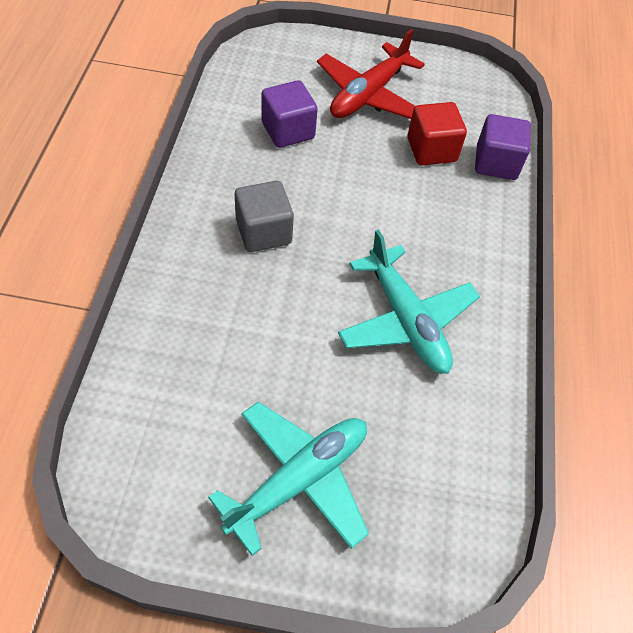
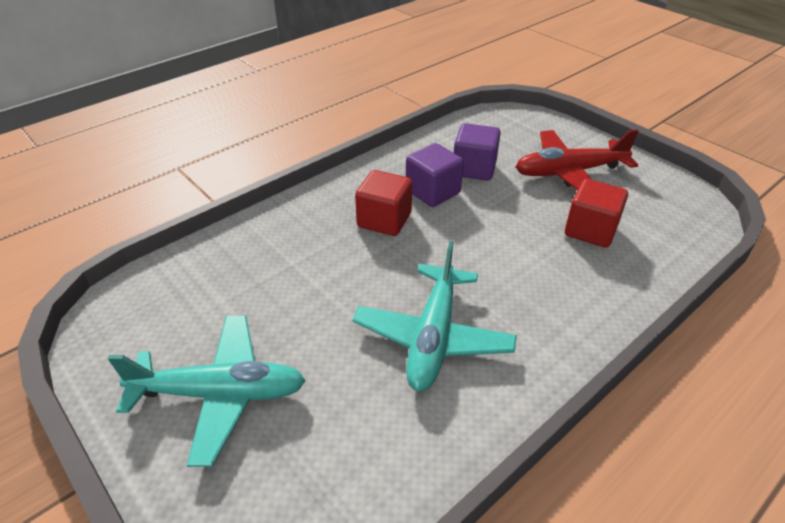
camera: 45 degrees right, 15 degrees down
(263, 232) = (384, 220): grey cube -> red cube
(496, 163) = (650, 267): purple cube -> purple cube (432, 192)

